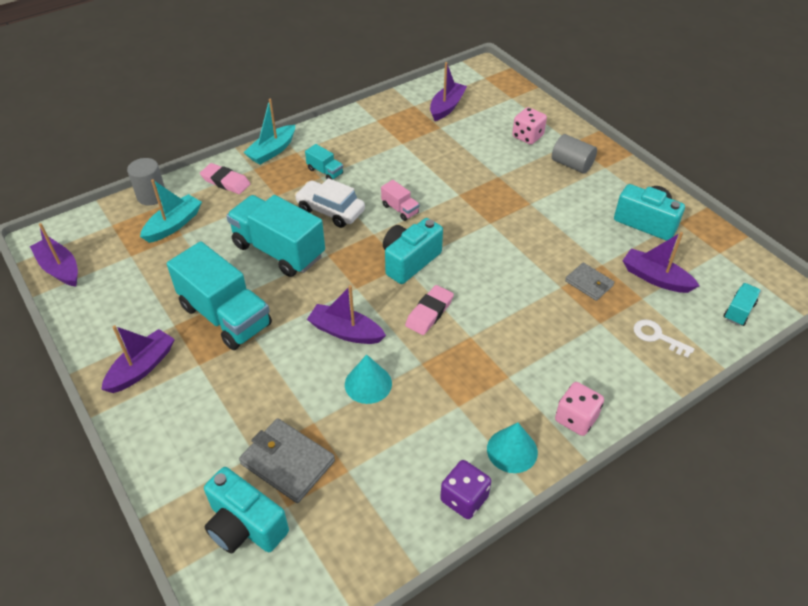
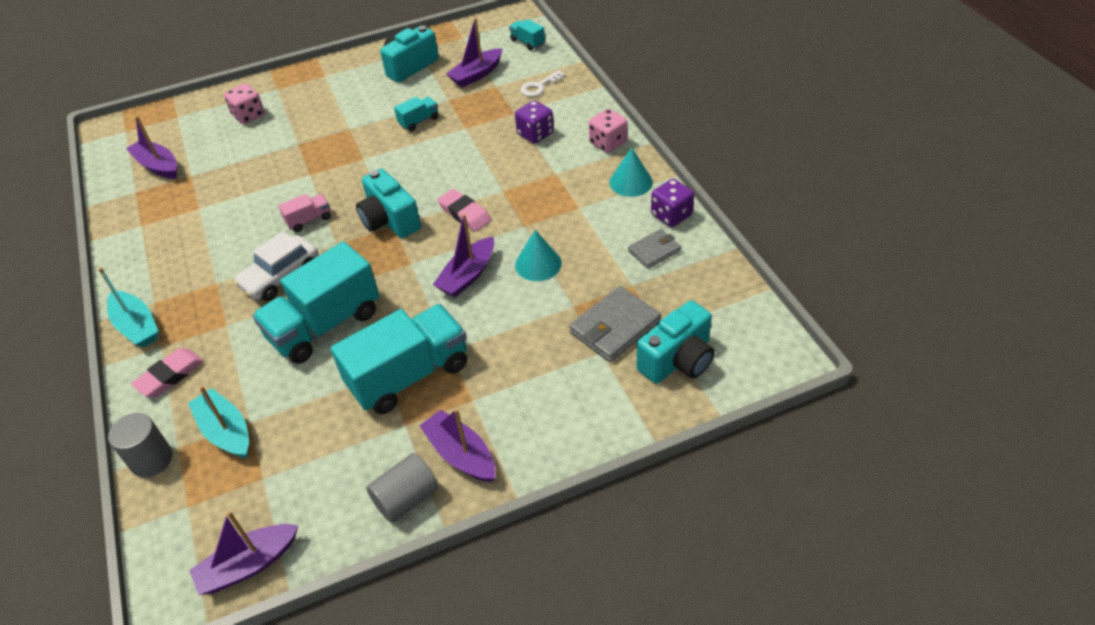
camera: 75 degrees left, 0 degrees up
(325, 172) = (209, 277): turquoise truck -> turquoise truck (419, 121)
(570, 347) = (535, 134): none -> purple dice
(572, 164) = (309, 94): grey cylinder -> grey cylinder (406, 498)
(589, 283) = (468, 111): grey wallet -> grey wallet (654, 251)

